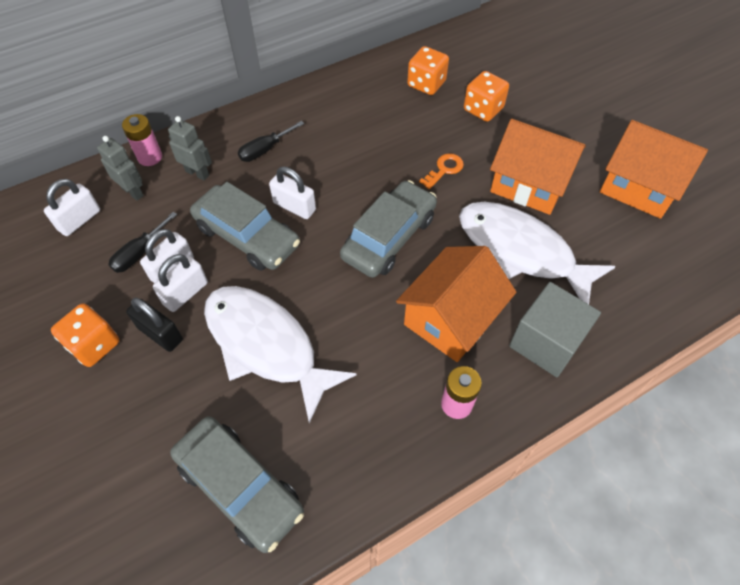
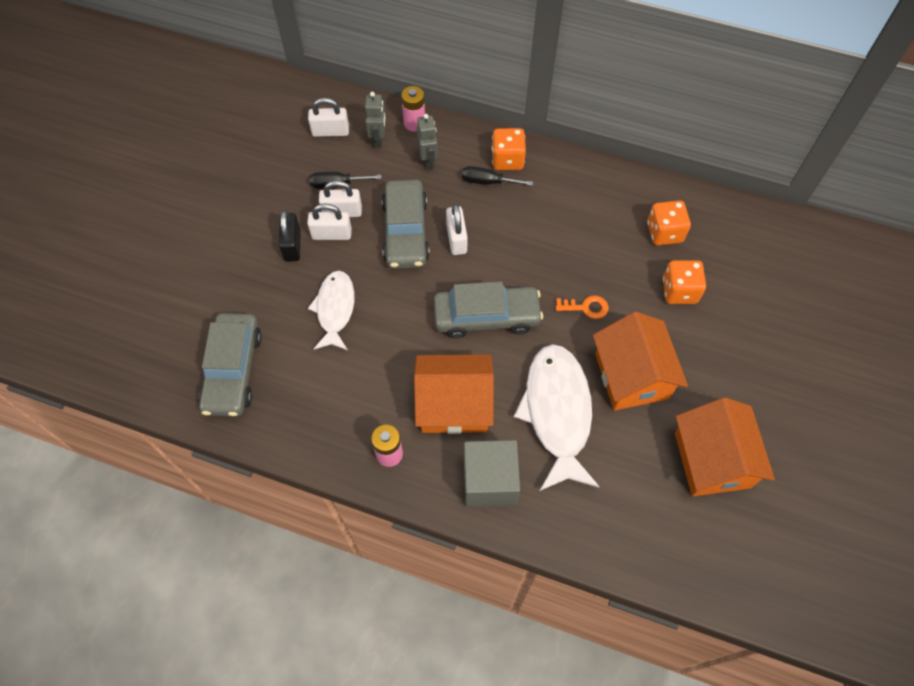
camera: 50 degrees right, 5 degrees up
(94, 345) = (256, 218): orange dice -> orange dice (507, 159)
(266, 345) = (335, 309): white fish -> white fish, size x0.62

